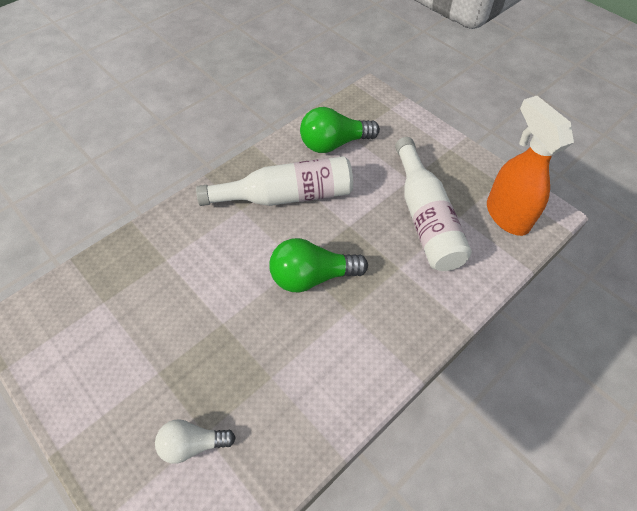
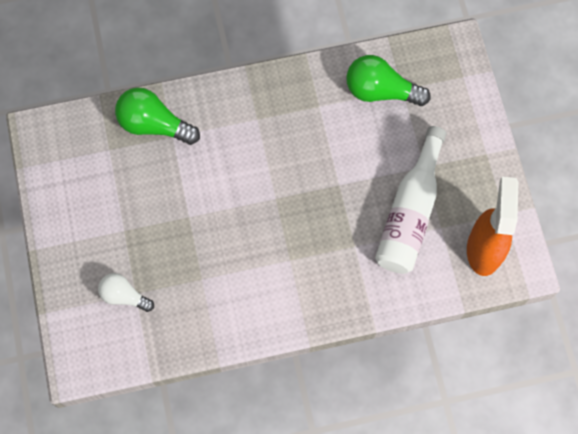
camera: 30 degrees right, 15 degrees up
(286, 196) = (303, 126): white bottle -> none
(312, 277) = (279, 215): green light bulb -> green light bulb (154, 125)

